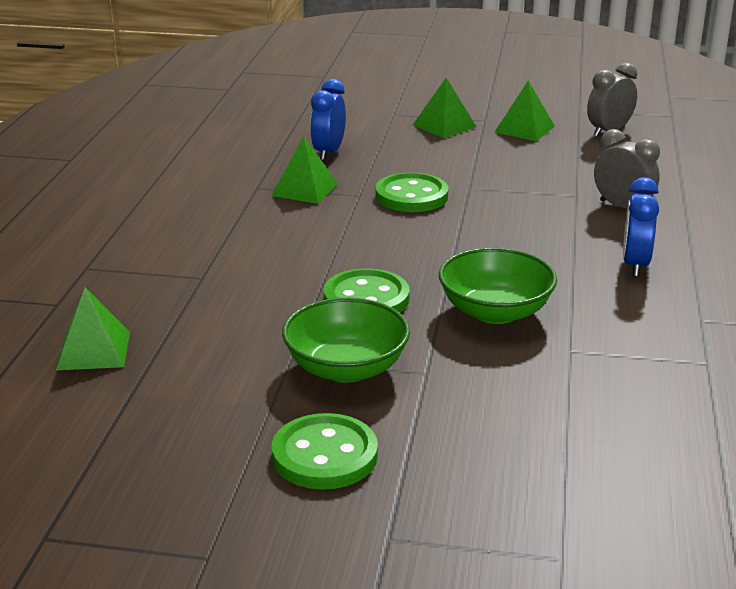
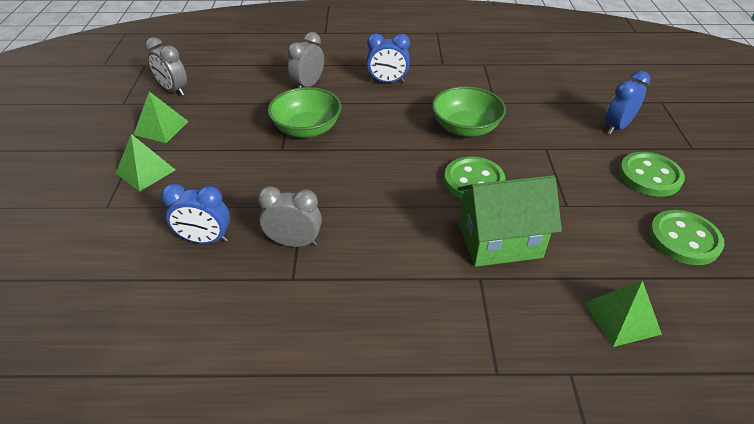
camera: 100 degrees left, 15 degrees up
(249, 298) = (499, 241): none -> green house
(305, 189) = (294, 242): green pyramid -> grey clock
(346, 368) = (562, 179): green bowl -> green bowl (307, 129)
(411, 196) = (301, 176): green button -> green button (684, 239)
(475, 464) = (617, 126): none -> blue clock

